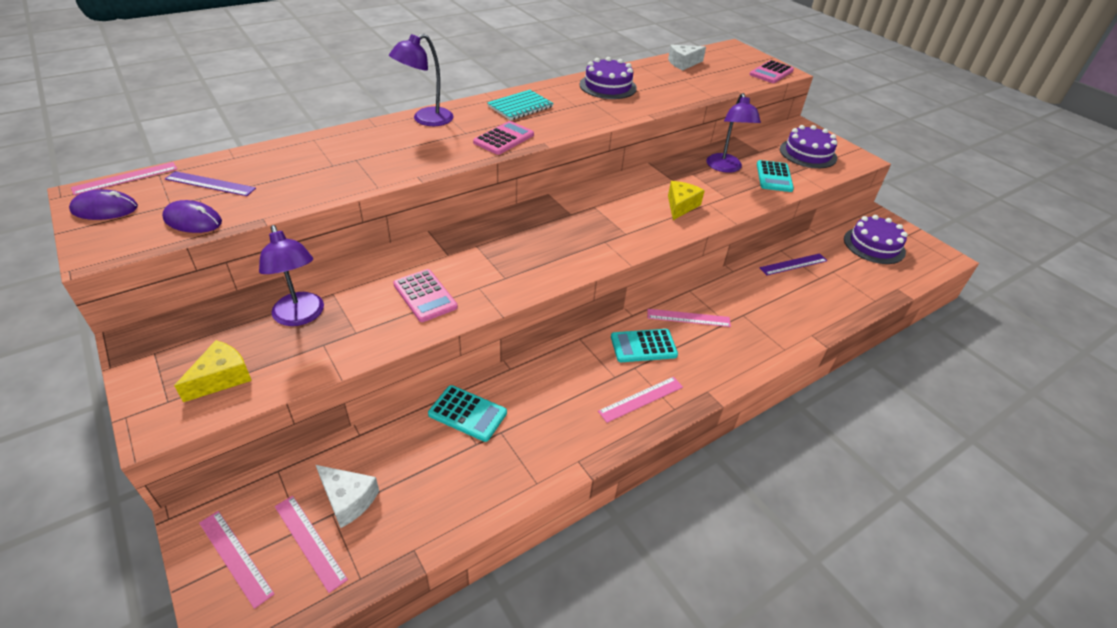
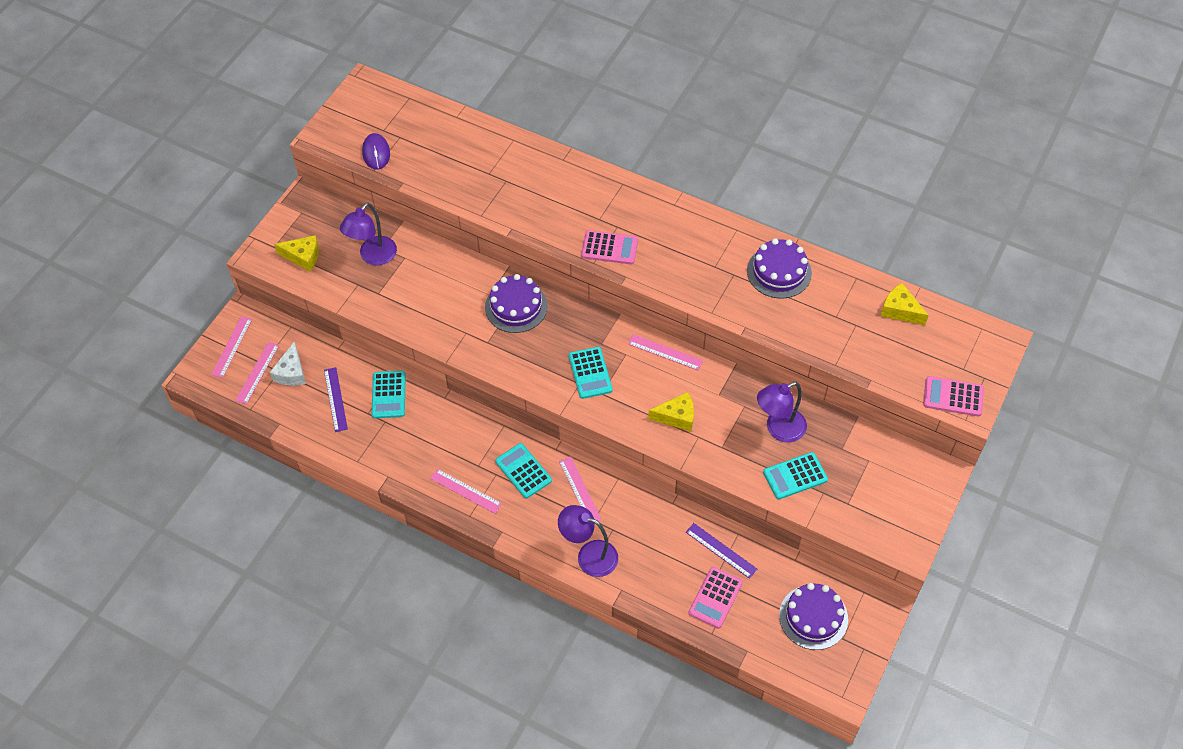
camera: 65 degrees right, 15 degrees up
(105, 209) = (357, 105): purple mouse -> none
(125, 178) = (393, 87): pink ruler -> pink ruler (665, 352)
(210, 184) = (418, 130): purple ruler -> purple ruler (335, 399)
(425, 296) = (436, 308): pink calculator -> pink calculator (715, 598)
(426, 120) = (598, 183): purple lamp -> purple lamp (589, 555)
(520, 107) = (676, 230): turquoise notebook -> none
(598, 231) = (590, 373): none -> turquoise calculator
(683, 63) = (900, 310): white cheese -> yellow cheese
(808, 153) = (876, 494): purple cake -> purple cake (516, 306)

